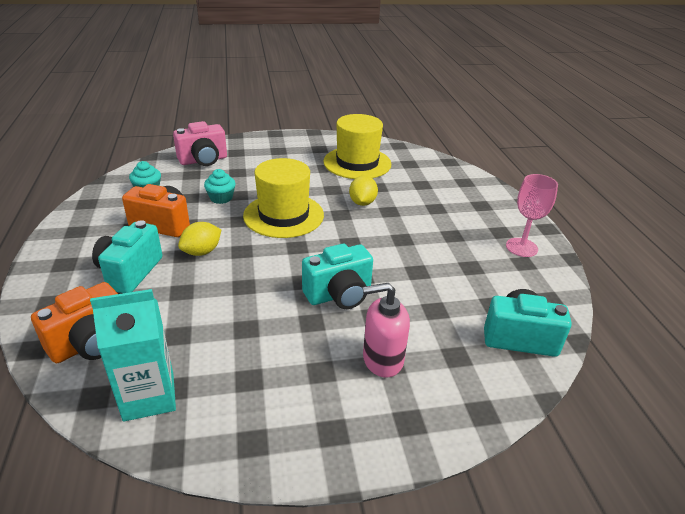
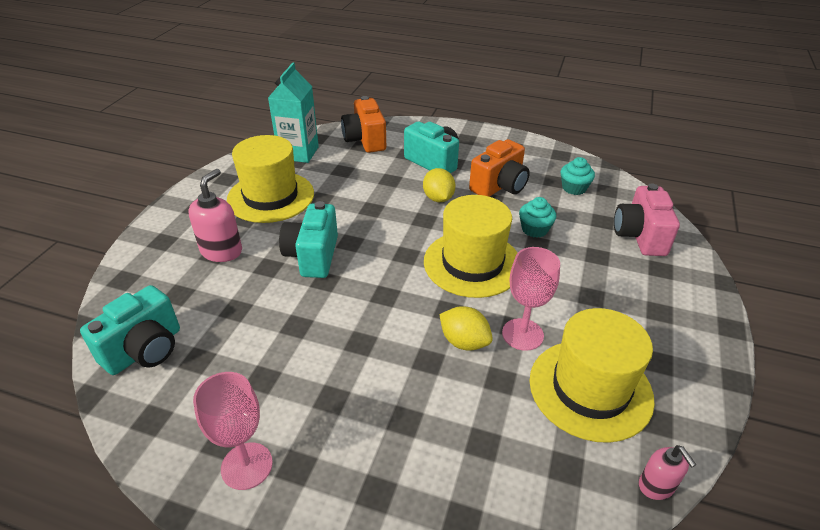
camera: 120 degrees right, 5 degrees up
(267, 371) = (271, 197): none -> yellow hat
(337, 186) = (522, 334): none -> pink goblet
(394, 145) = (656, 486): none -> pink soap dispenser

